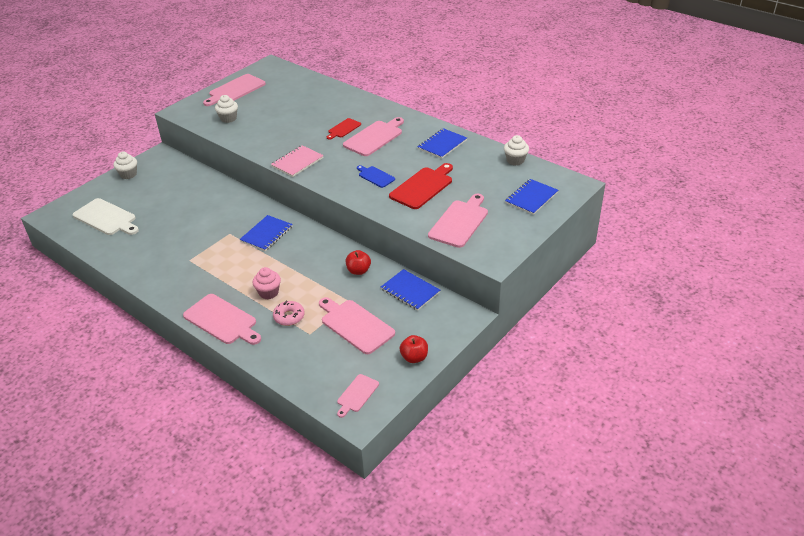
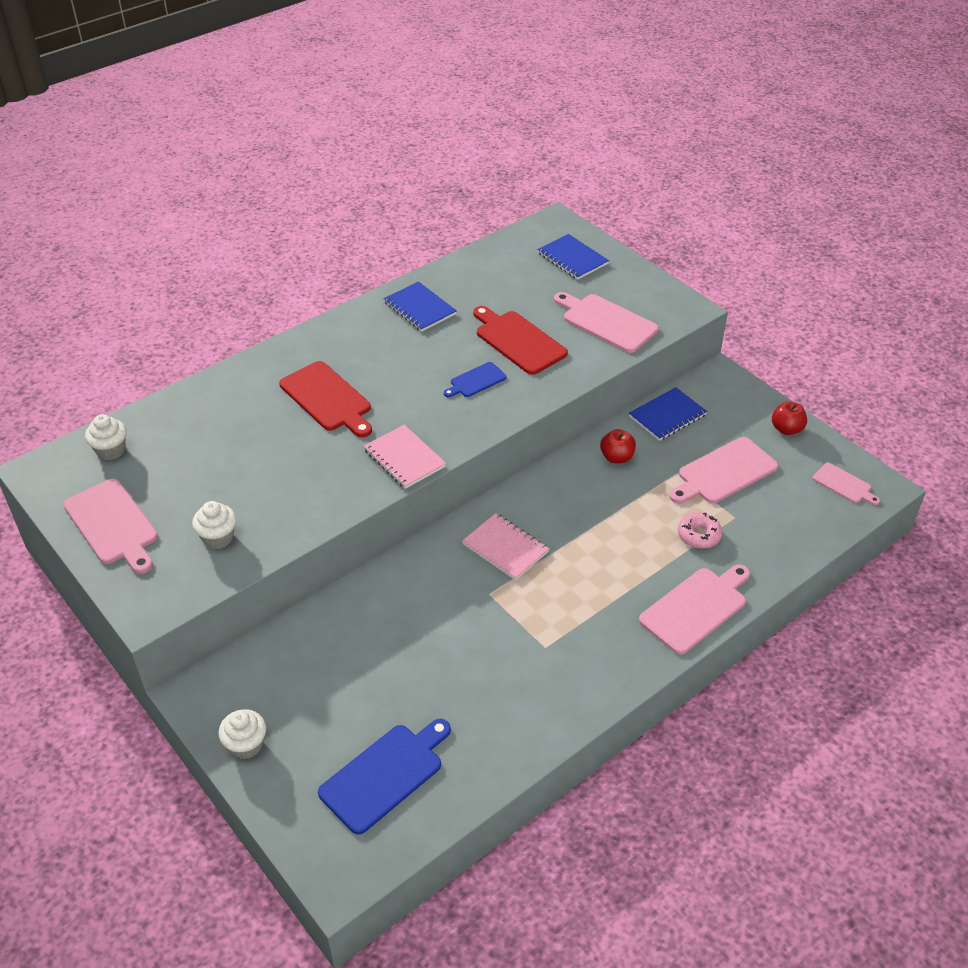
camera: 80 degrees left, 5 degrees up
(106, 218) = (385, 775): white cutting board -> blue cutting board
(266, 234) = (505, 548): blue notebook -> pink notebook
(268, 292) = (644, 553): pink cupcake -> none
(343, 129) = (327, 399): red cutting board -> red cutting board, size x1.78
(374, 137) = (369, 369): pink cutting board -> none
(515, 160) = (485, 255): white cupcake -> white cupcake (111, 450)

